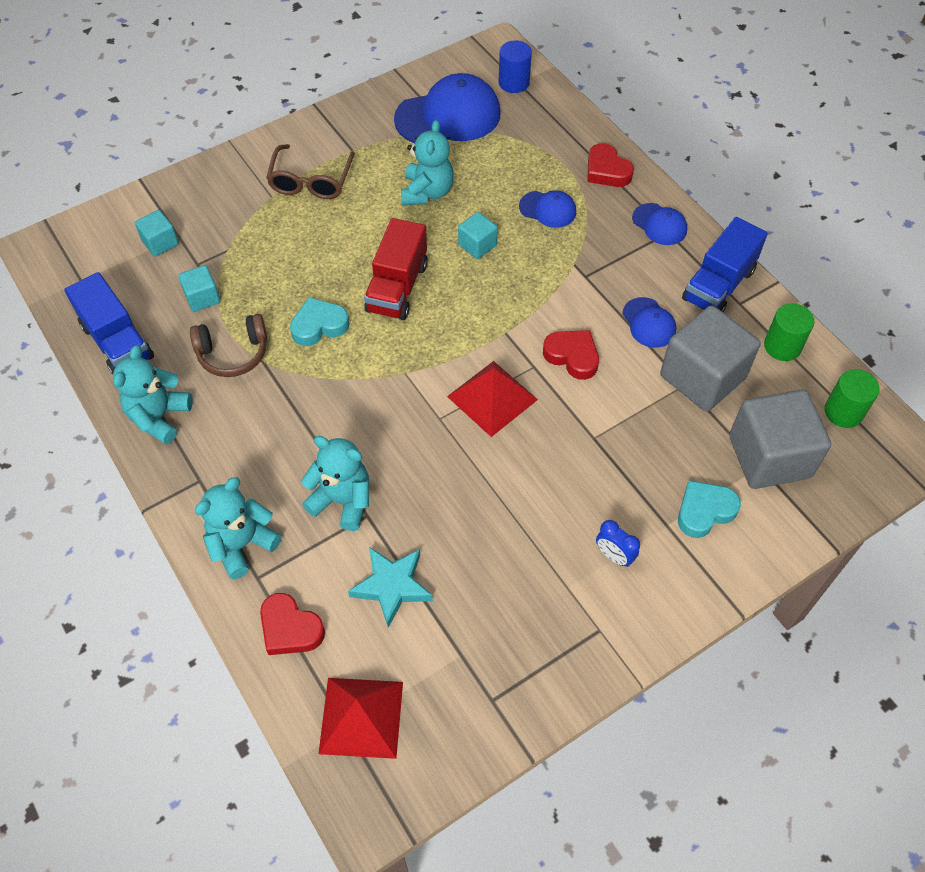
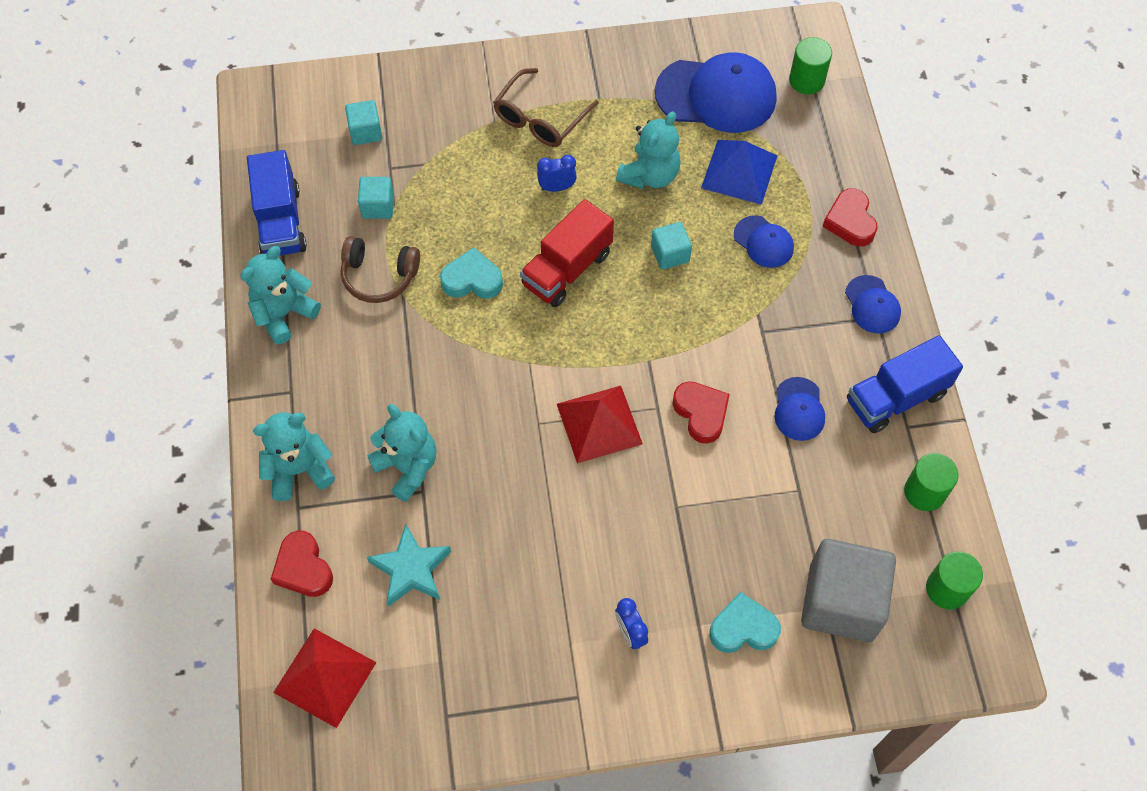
camera: 25 degrees right, 5 degrees up
(354, 228) = (557, 187): none -> blue clock
(498, 165) = (739, 171): none -> blue pyramid
(514, 83) = (806, 80): blue cylinder -> green cylinder
(702, 377) = (821, 490): grey cube -> none

